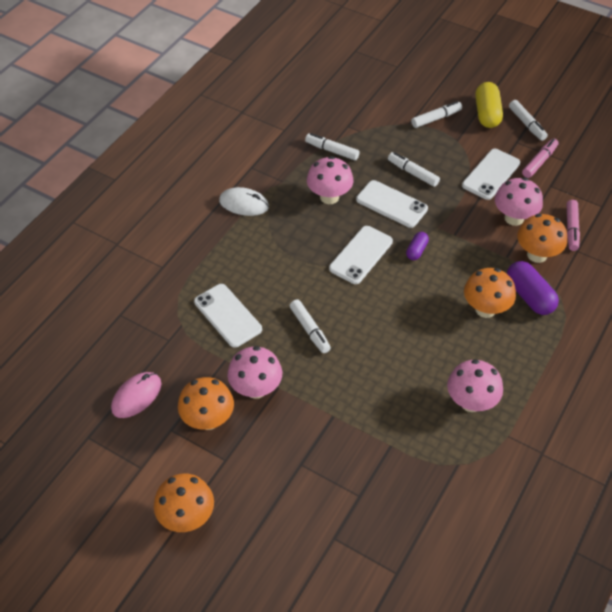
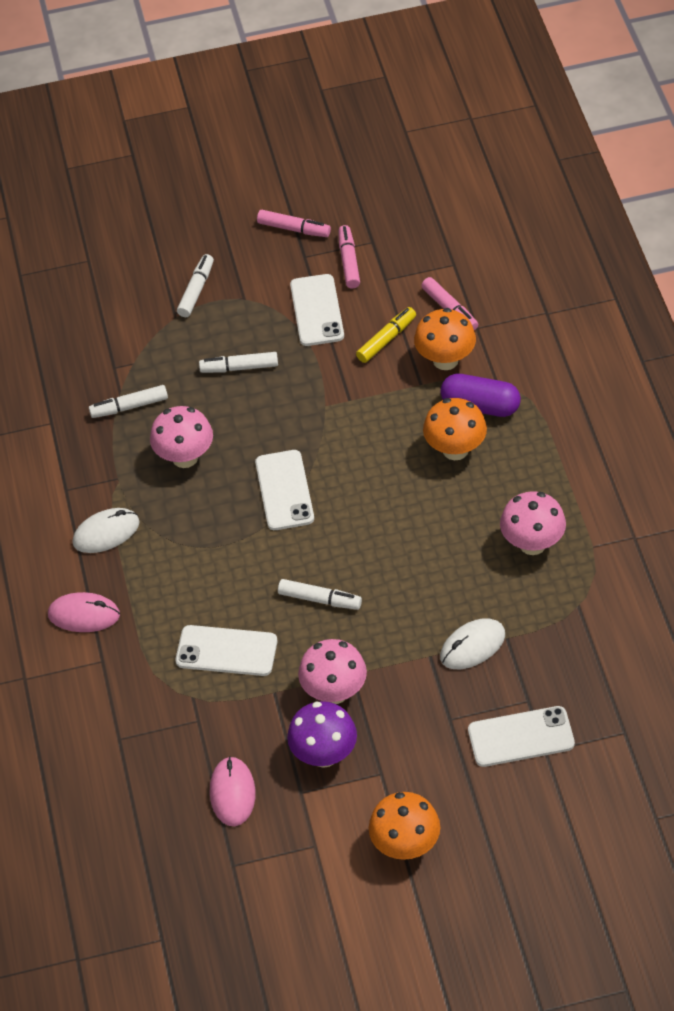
camera: 40 degrees left, 0 degrees up
(182, 236) = (84, 615): none -> pink mouse
(208, 419) = (324, 755): orange mushroom -> purple mushroom
(364, 432) = (472, 646): none -> white mouse
(391, 204) = (255, 416): white phone -> white phone (521, 737)
(416, 250) = (332, 444): purple capsule -> none
(487, 114) = (242, 246): yellow capsule -> none
(514, 218) = (386, 339): pink mushroom -> yellow marker
(527, 124) = (294, 229): white marker -> pink marker

